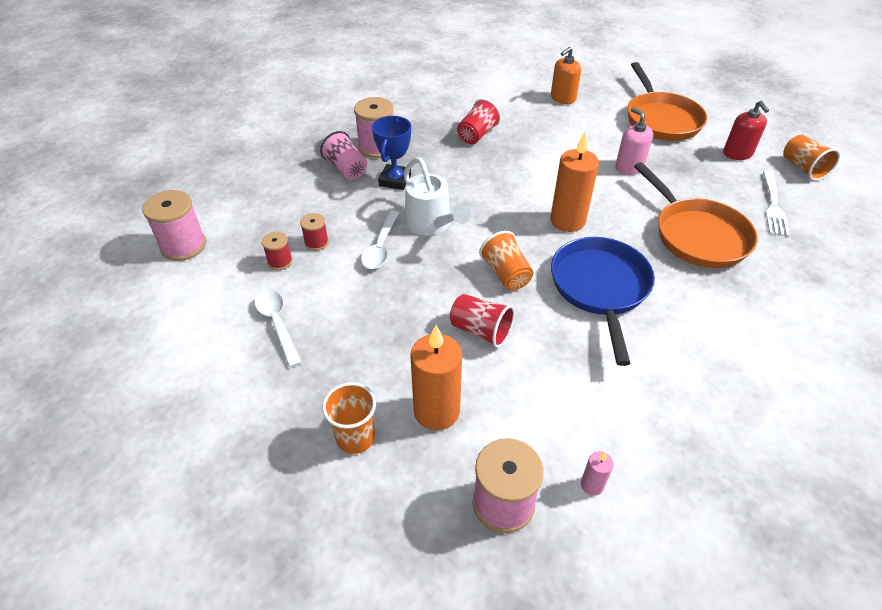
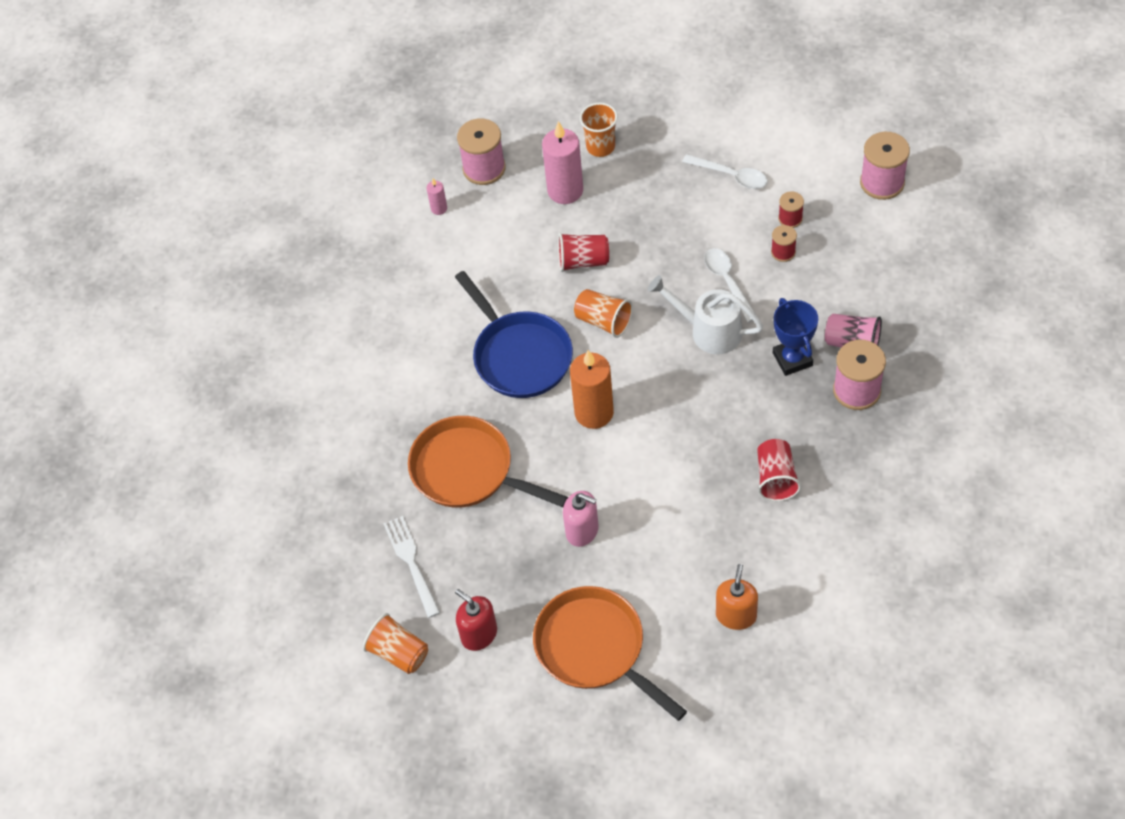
camera: 150 degrees right, 10 degrees up
(436, 411) = (565, 190): orange candle -> pink candle

